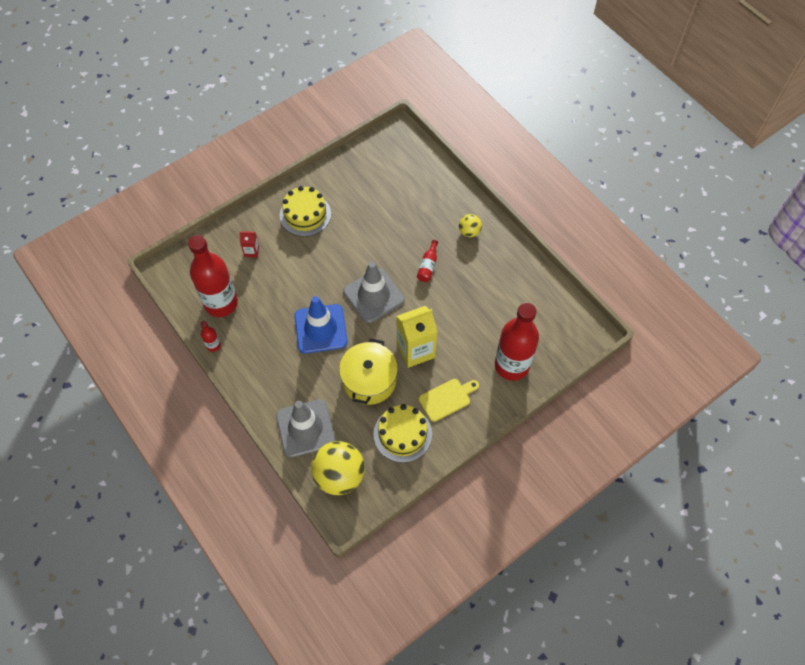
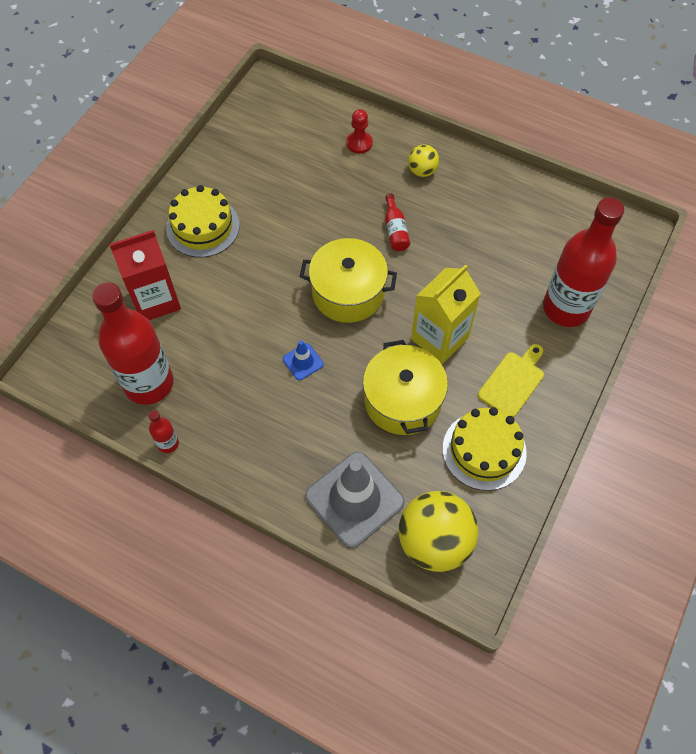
camera: 25 degrees left, 0 degrees up
(251, 251) = (155, 300): red carton -> red carton, size x2.10
(321, 329) = (303, 361): blue traffic cone -> blue traffic cone, size x0.45
(373, 295) = (348, 292): grey traffic cone -> yellow pot
(437, 196) = (359, 143): none -> red pawn

